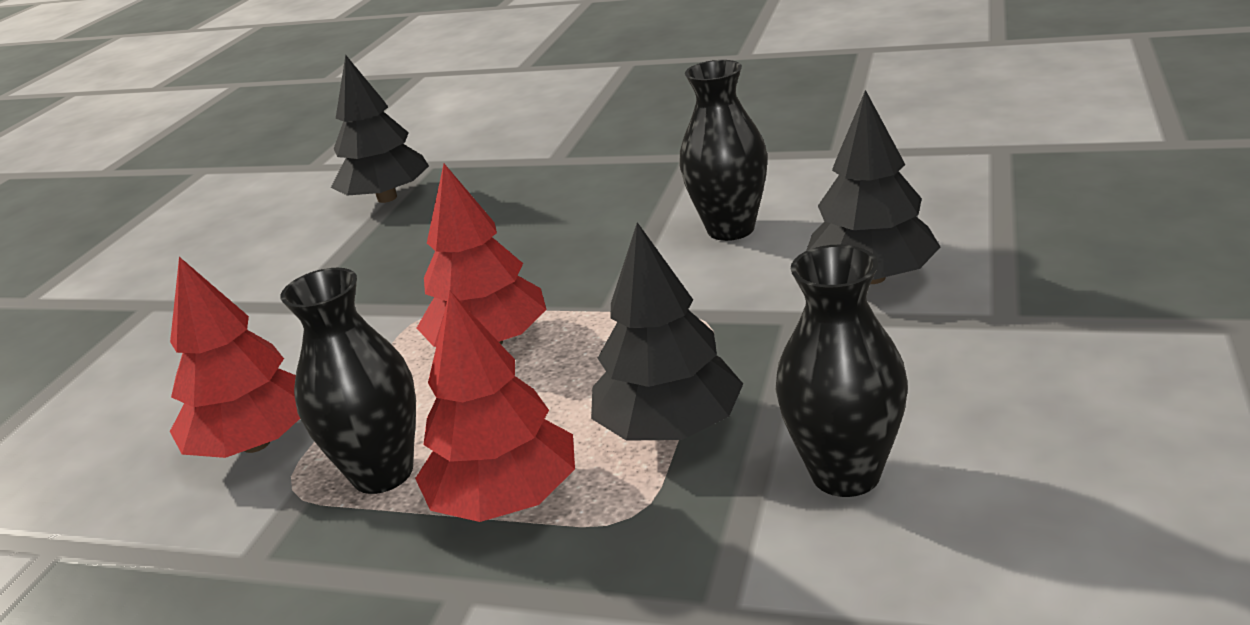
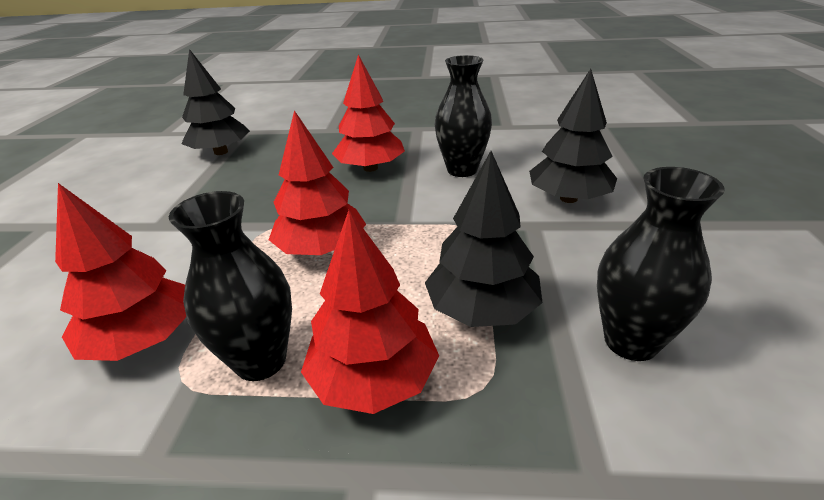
camera: 15 degrees left, 5 degrees up
(594, 225) = (370, 168): none -> red tree

